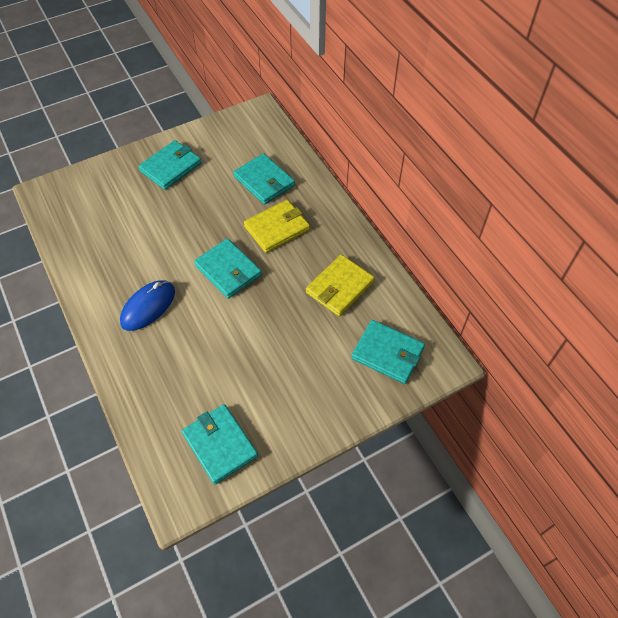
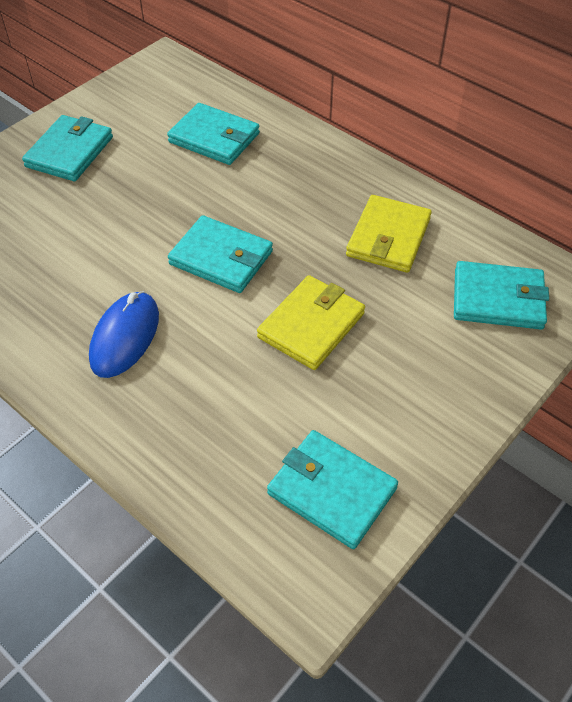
camera: 20 degrees left, 5 degrees down
(277, 228) = (263, 189): yellow wallet -> yellow wallet (311, 325)

